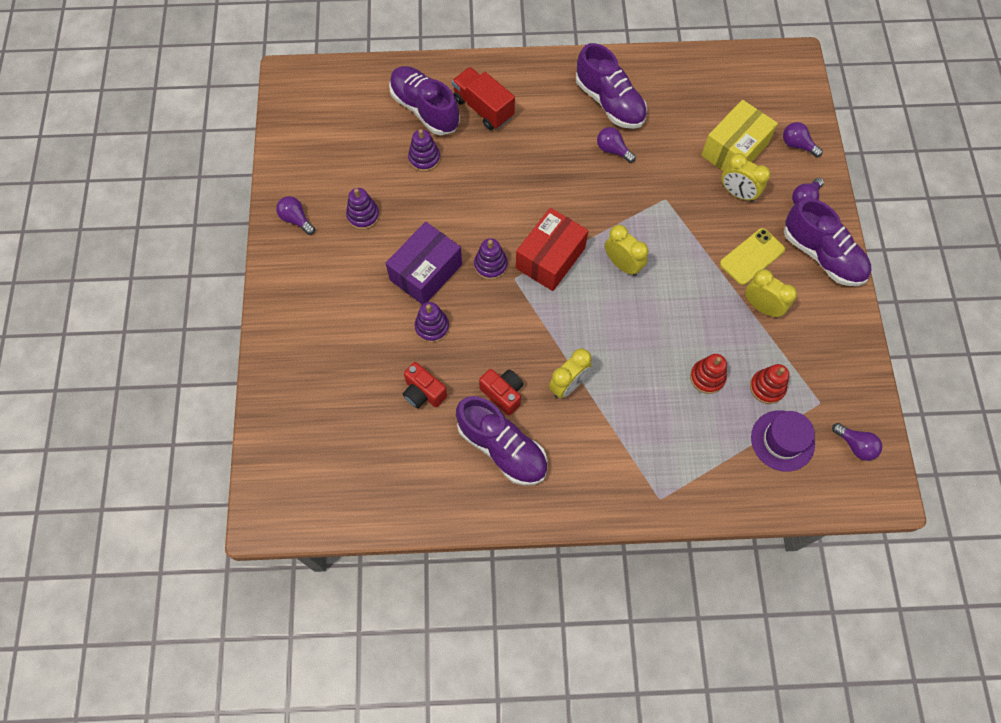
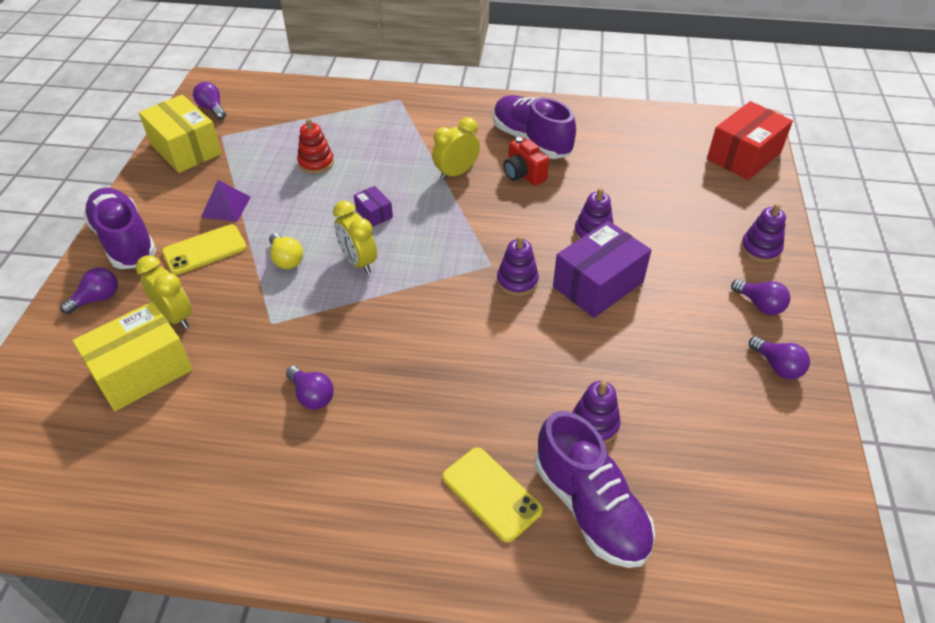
camera: 170 degrees left, 20 degrees down
(363, 216) = (682, 358): purple stacking toy -> purple stacking toy (760, 249)
(423, 393) = (605, 184): red camera -> none
(483, 108) = (491, 494): red truck -> yellow phone
(550, 258) = (442, 279): red box -> red box (744, 156)
(609, 102) = (284, 471): purple shoe -> none
(628, 319) = (374, 213): none -> purple box
(681, 257) = (286, 259): none -> yellow light bulb
(761, 307) = (226, 207): yellow clock -> purple pyramid
(767, 387) = (263, 150): red stacking toy -> none
(782, 440) = (273, 118): purple hat -> none
(797, 145) = (52, 364): purple light bulb -> purple light bulb (760, 305)
(843, 376) = (186, 149): none -> yellow box

